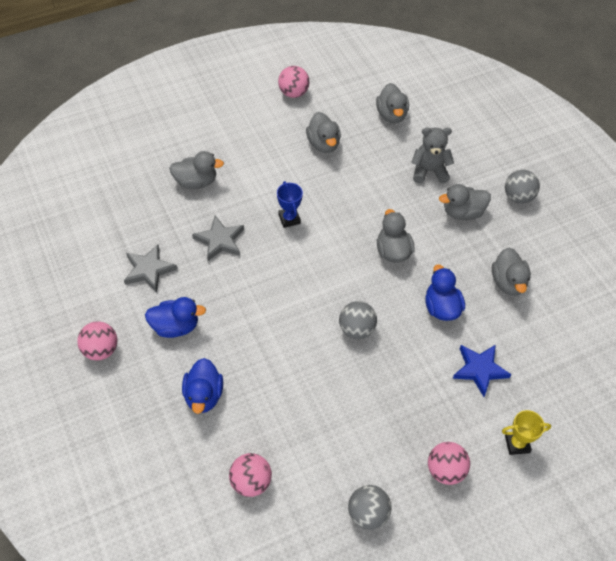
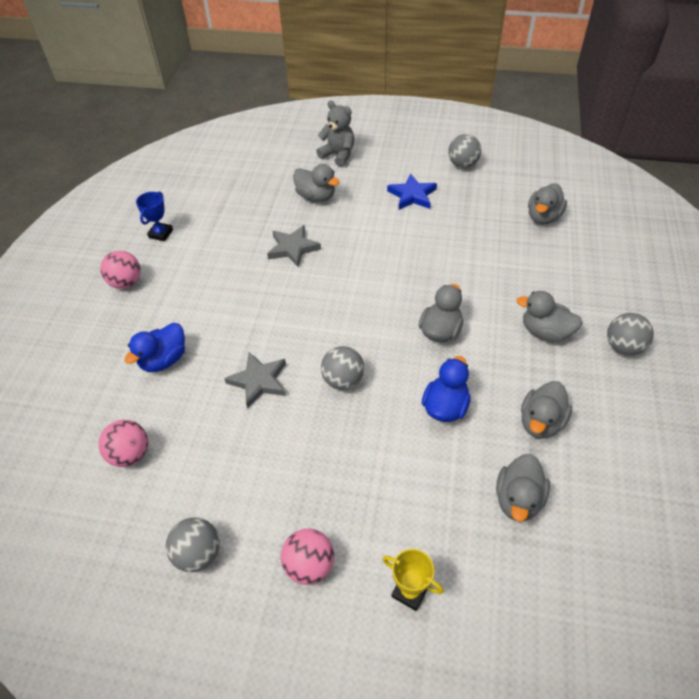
camera: 40 degrees right, 5 degrees down
(149, 270) = (217, 243): grey star -> grey star (259, 381)
(175, 326) = (195, 295): blue duck -> none
(289, 219) = (367, 259): blue trophy -> blue trophy (161, 234)
(293, 93) = (462, 165): pink ball -> grey ball
(323, 144) = (454, 214): grey duck -> grey duck (518, 499)
(429, 171) = (541, 280): grey teddy bear -> grey teddy bear (338, 155)
(479, 370) = (434, 489): blue star -> blue star (412, 195)

